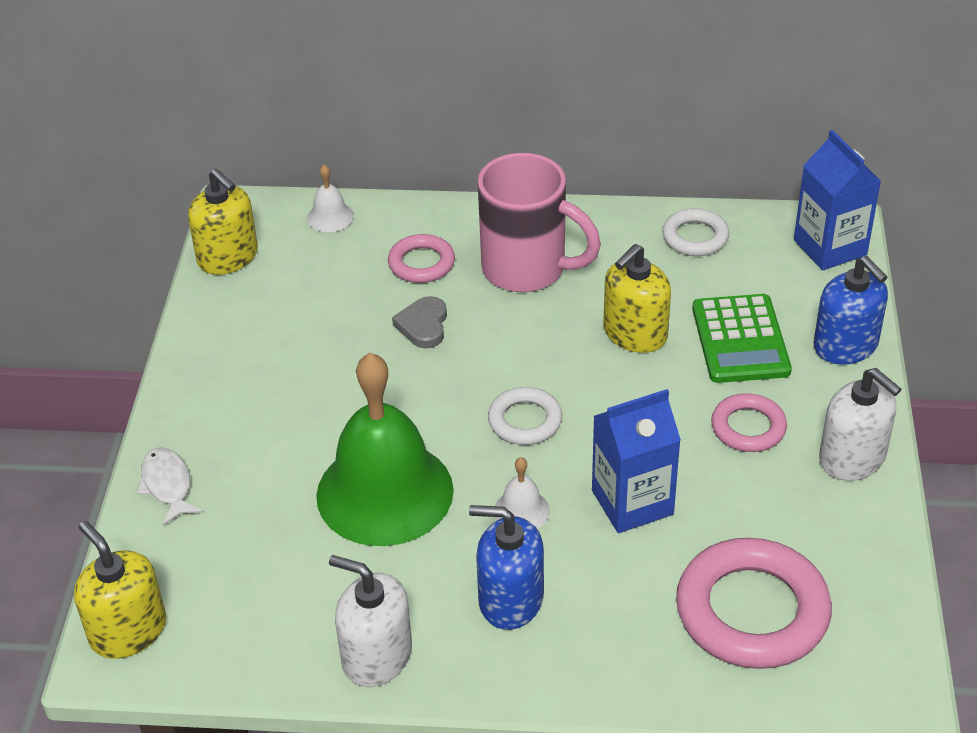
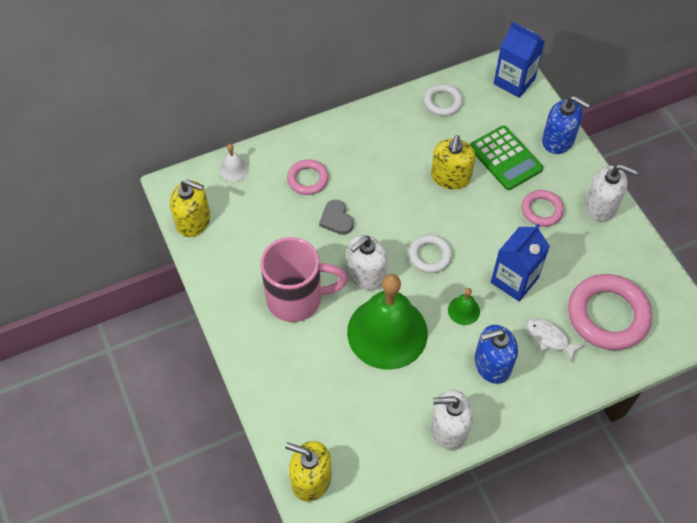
camera: 30 degrees left, 15 degrees up
(168, 485) = (267, 383): white fish -> white fish (549, 338)
(412, 408) = (366, 274): none -> white soap dispenser
(521, 511) = (463, 310): white bell -> green bell
(527, 269) = (368, 159): pink mug -> pink mug (297, 299)

